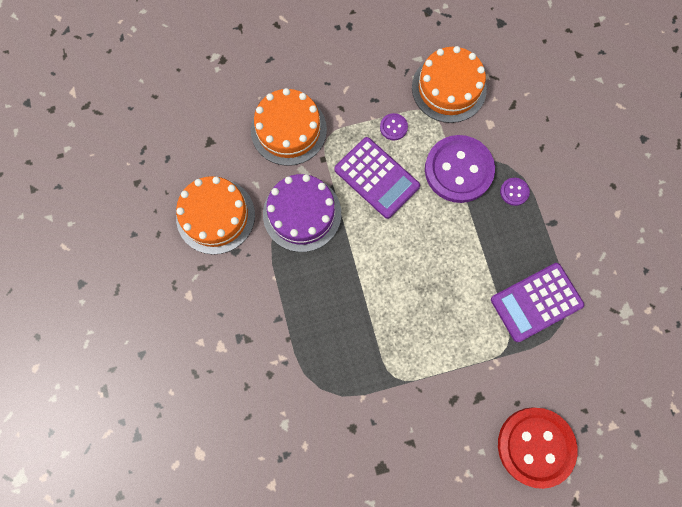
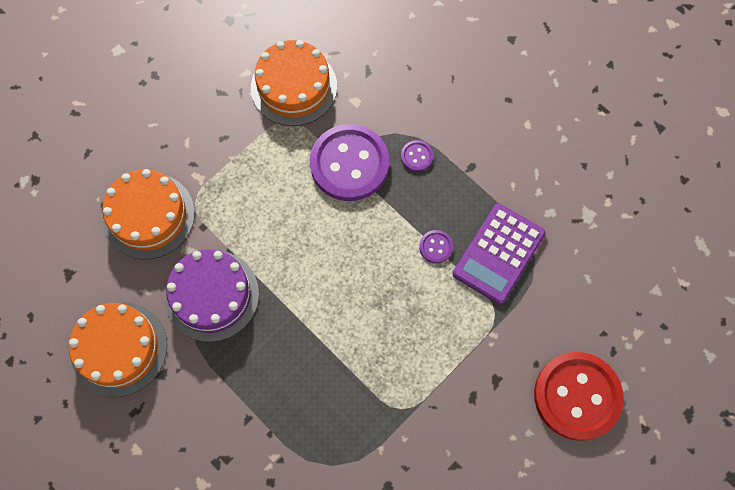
camera: 30 degrees left, 5 degrees down
(377, 178) = (270, 216): purple calculator -> none
(393, 127) = (259, 155): purple button -> purple button (436, 247)

